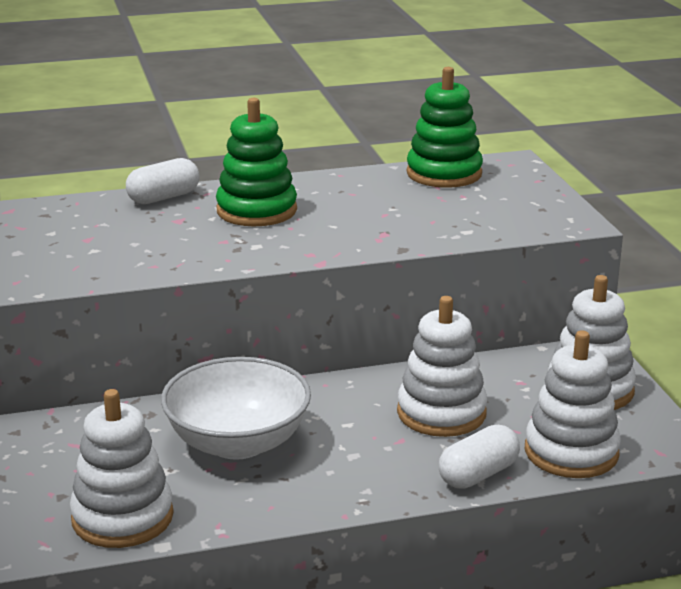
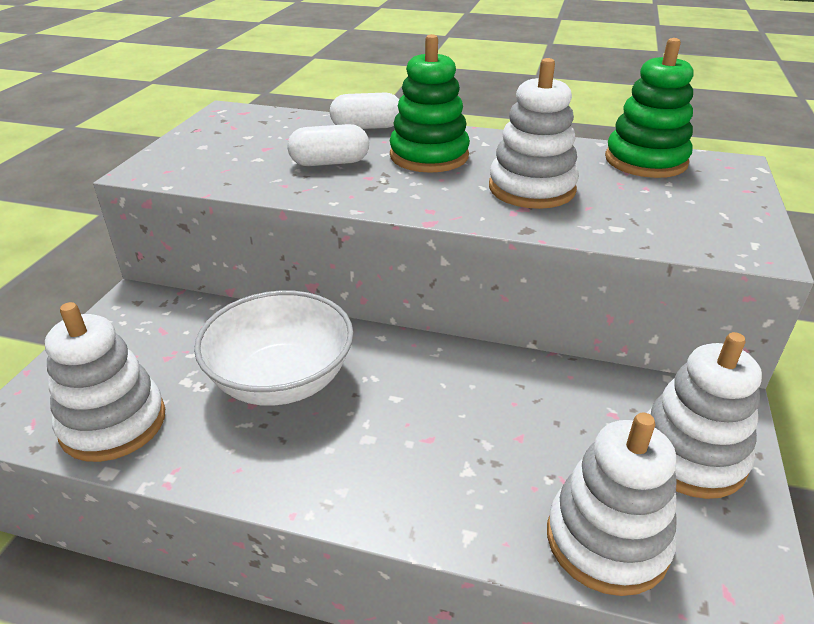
camera: 30 degrees right, 10 degrees up
(441, 413) = (497, 421): white stacking toy -> white stacking toy (531, 189)
(478, 474) = (473, 524): white capsule -> white capsule (329, 163)

